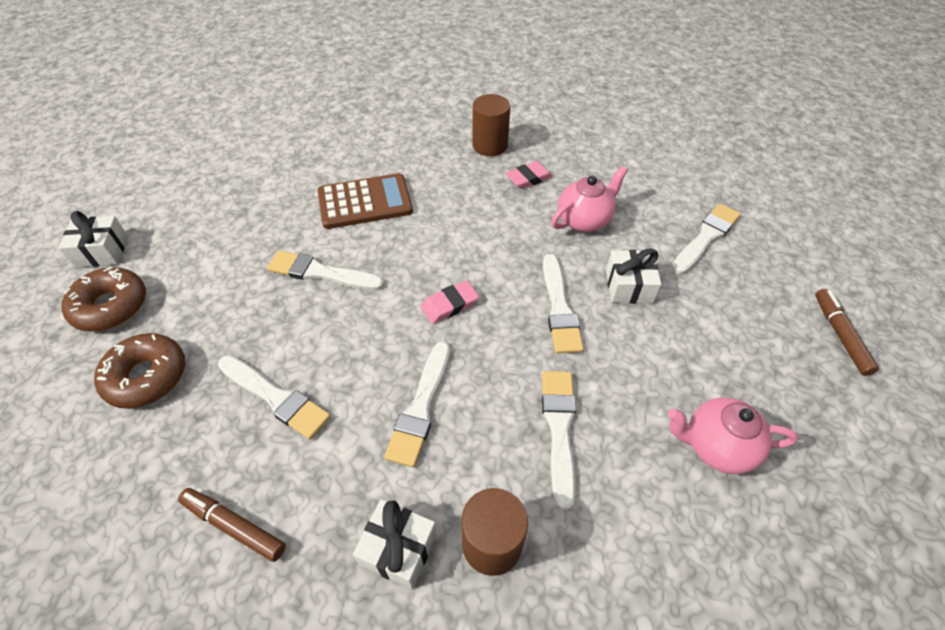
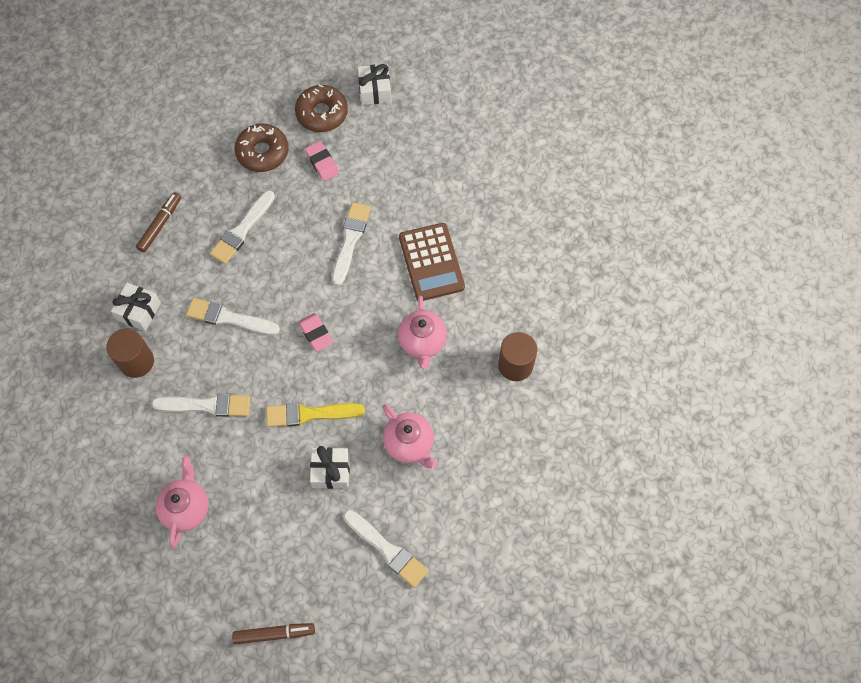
camera: 90 degrees right, 15 degrees up
(464, 210) = (422, 342): none -> pink teapot
(528, 178) = (466, 399): pink eraser -> pink eraser (322, 163)
(559, 308) = (310, 414): white brush -> yellow brush

